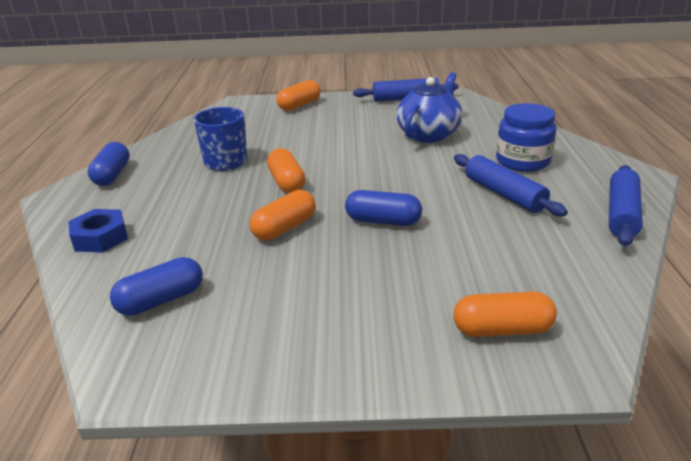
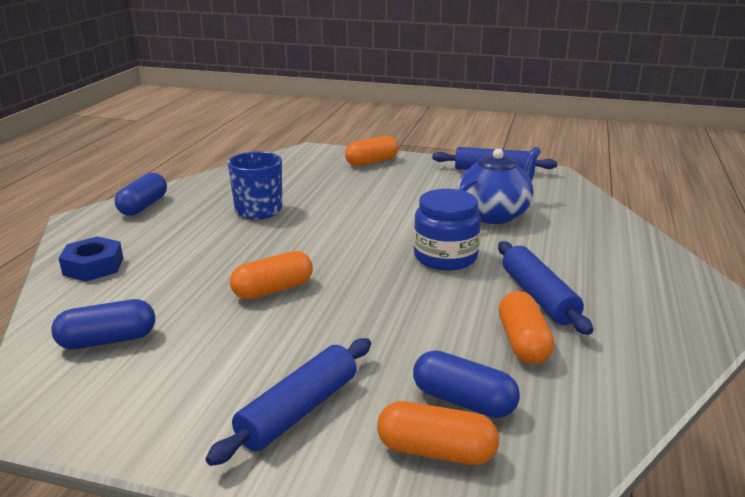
camera: 15 degrees right, 5 degrees down
(287, 182) = (306, 242): orange capsule -> orange capsule (523, 342)
(383, 221) = (381, 302): blue capsule -> blue capsule (463, 401)
(522, 161) = (586, 262): blue jar -> blue jar (445, 257)
(621, 214) = (671, 346): blue rolling pin -> blue rolling pin (298, 410)

